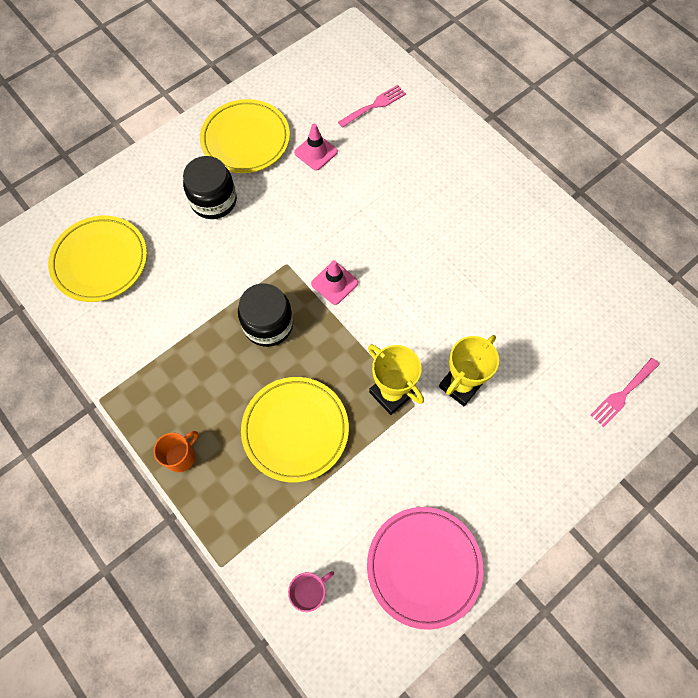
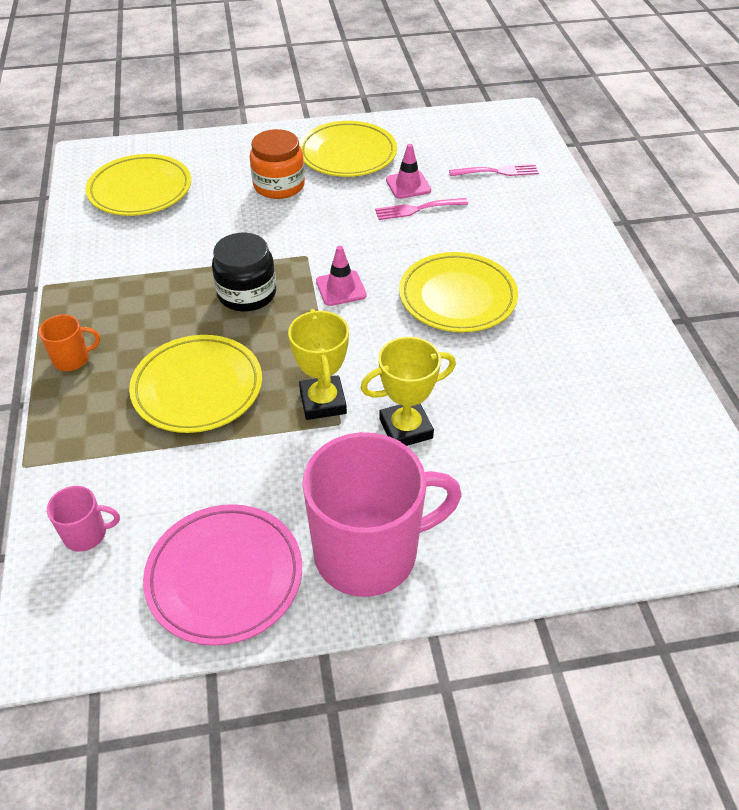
camera: 30 degrees right, 20 degrees down
(214, 200) = (279, 185): black jar -> orange jar
(422, 249) = (457, 297): none -> yellow plate
(499, 494) = (369, 552): none -> pink mug
(623, 394) = (603, 527): pink fork -> pink fork (417, 209)

